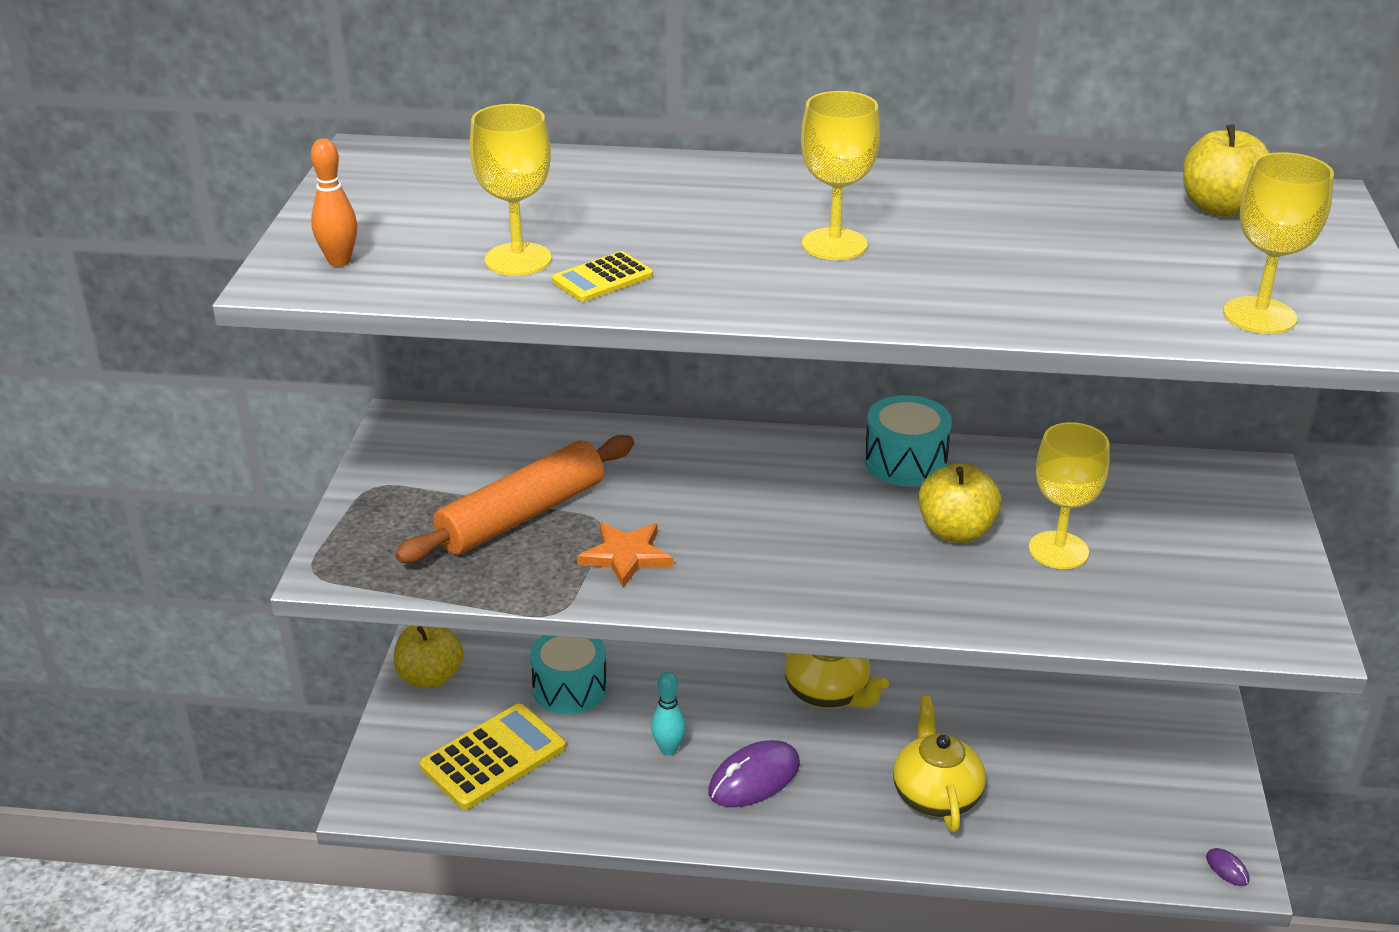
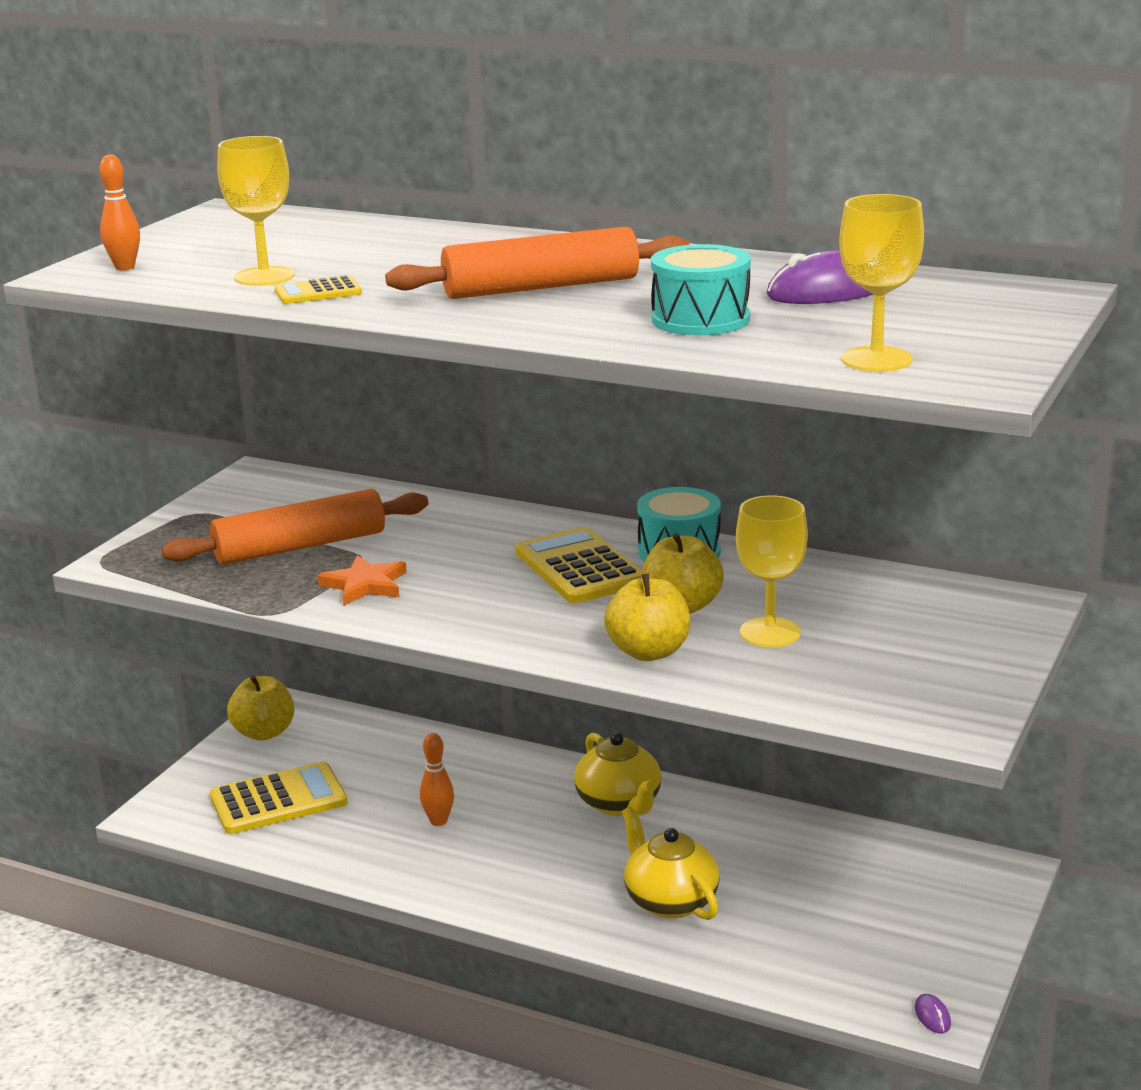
camera: 20 degrees right, 10 degrees down
(570, 688) = (380, 760): turquoise drum -> turquoise drum (700, 319)
(668, 749) = (438, 821): turquoise bowling pin -> orange bowling pin
(754, 778) = (503, 857): purple mouse -> purple mouse (826, 291)
(826, 498) = (580, 568): none -> yellow calculator
(834, 244) = (541, 287): yellow goblet -> orange rolling pin
(936, 795) = (670, 901): yellow teapot -> yellow teapot turned 45 degrees counterclockwise
(1220, 208) = (938, 291): yellow apple -> yellow apple (648, 652)

